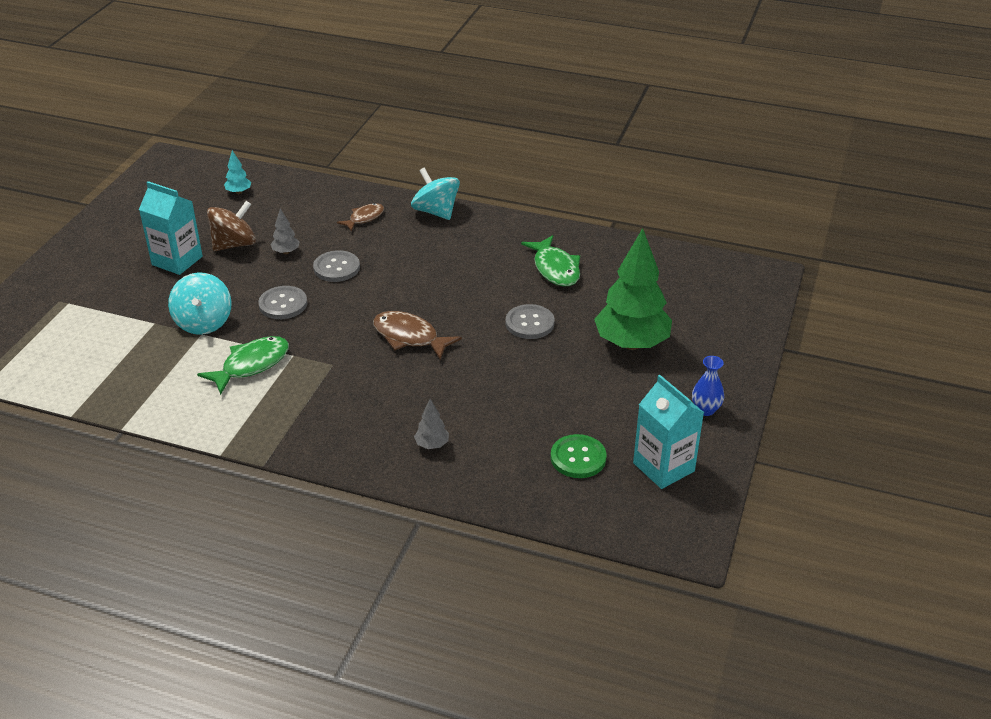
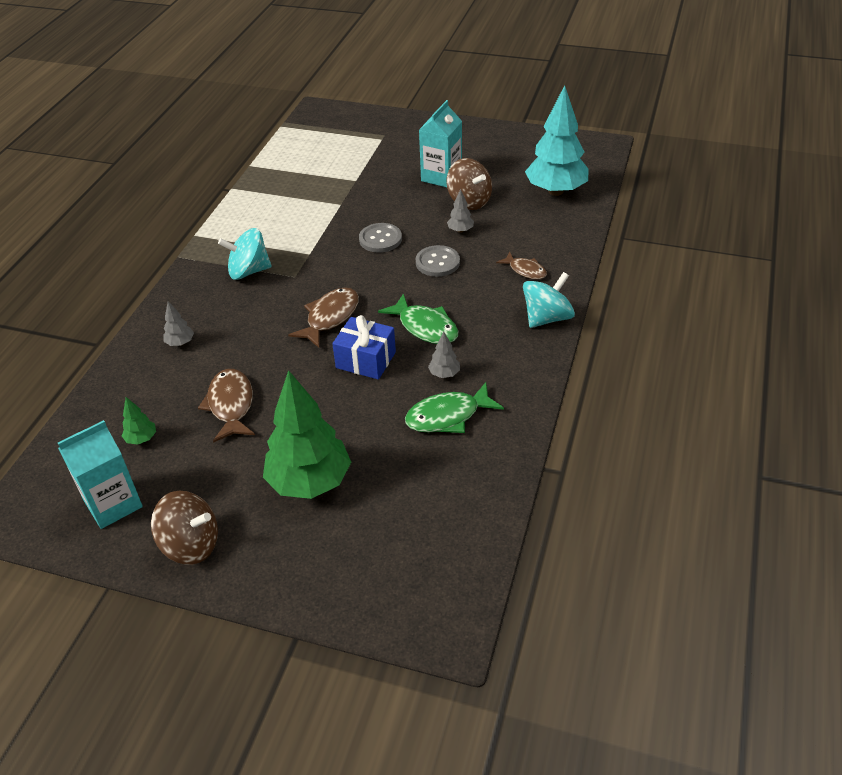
camera: 90 degrees right, 5 degrees up
(203, 322) = (355, 203): turquoise spinning top -> turquoise spinning top (249, 271)
(238, 192) = (555, 191): turquoise tree -> turquoise tree, size x2.43
(251, 365) = (298, 234): green fish -> green fish (425, 327)
(478, 313) = (366, 360): none -> blue gift
(502, 269) = (444, 374): none -> grey tree
(529, 323) = (348, 398): grey button -> none
(533, 398) = (231, 405): none -> brown fish
(578, 458) = (141, 439): green button -> green tree
(705, 410) = (191, 544): blue vase -> brown spinning top

